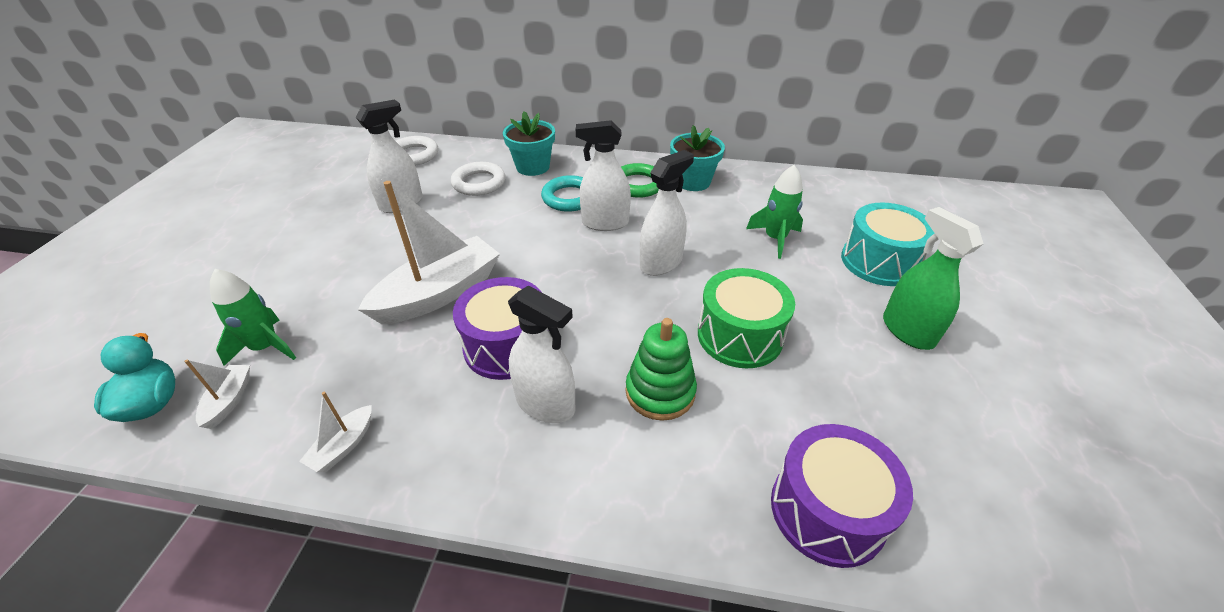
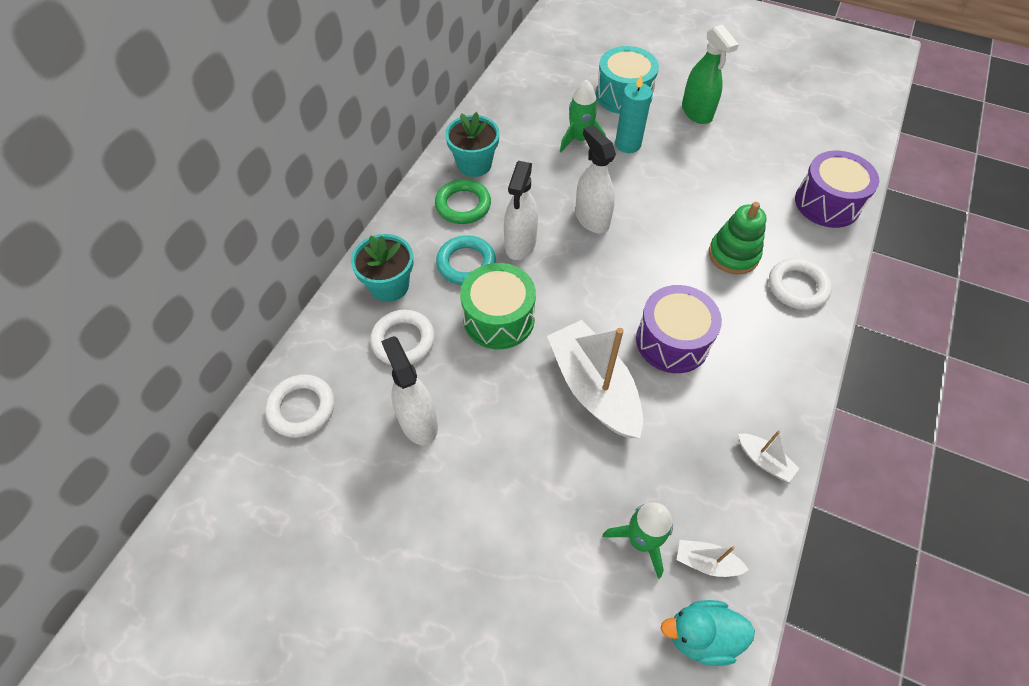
camera: 75 degrees left, 15 degrees up
(546, 404) = (737, 323): white spray bottle -> none
(628, 472) = (797, 287): none -> white ring
(739, 335) = (686, 196): green drum -> green drum (499, 318)
(795, 275) = (628, 144): none -> turquoise candle
(907, 331) = (697, 112): green spray bottle -> green spray bottle turned 105 degrees counterclockwise

